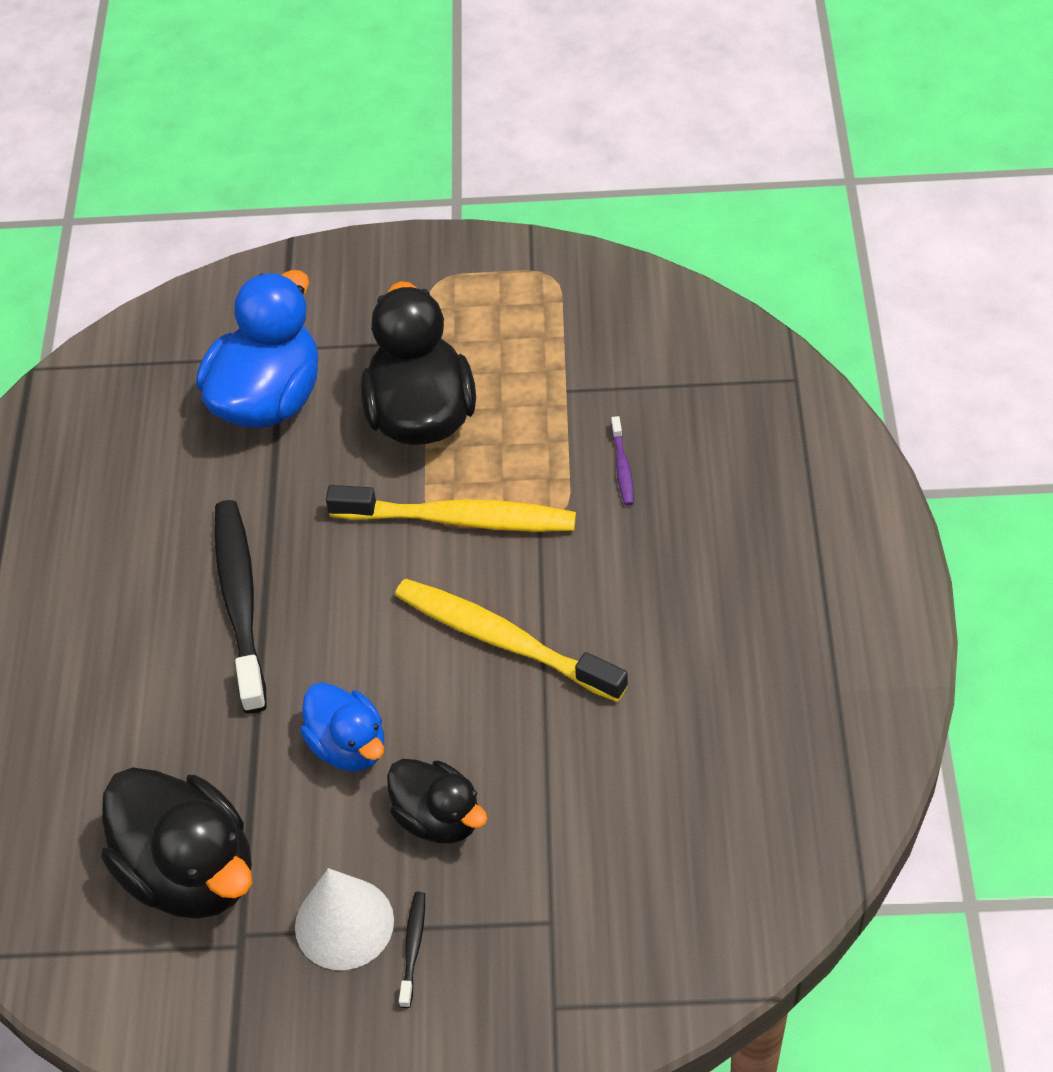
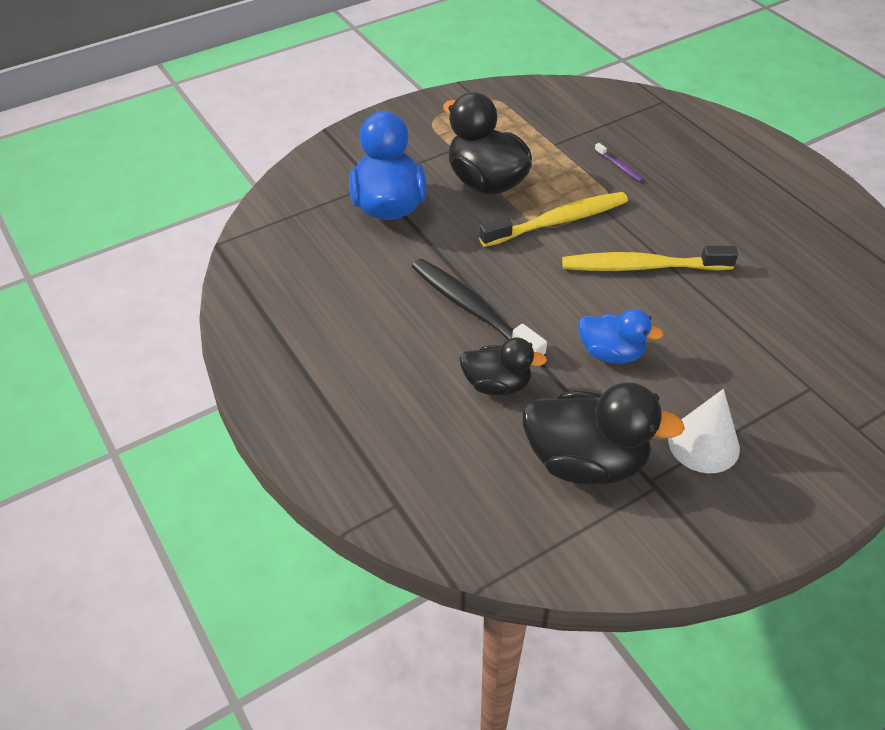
camera: 35 degrees left, 5 degrees down
(413, 947) = (754, 437): black toothbrush -> none
(438, 818) = (698, 366): black duck -> black duck (497, 384)

